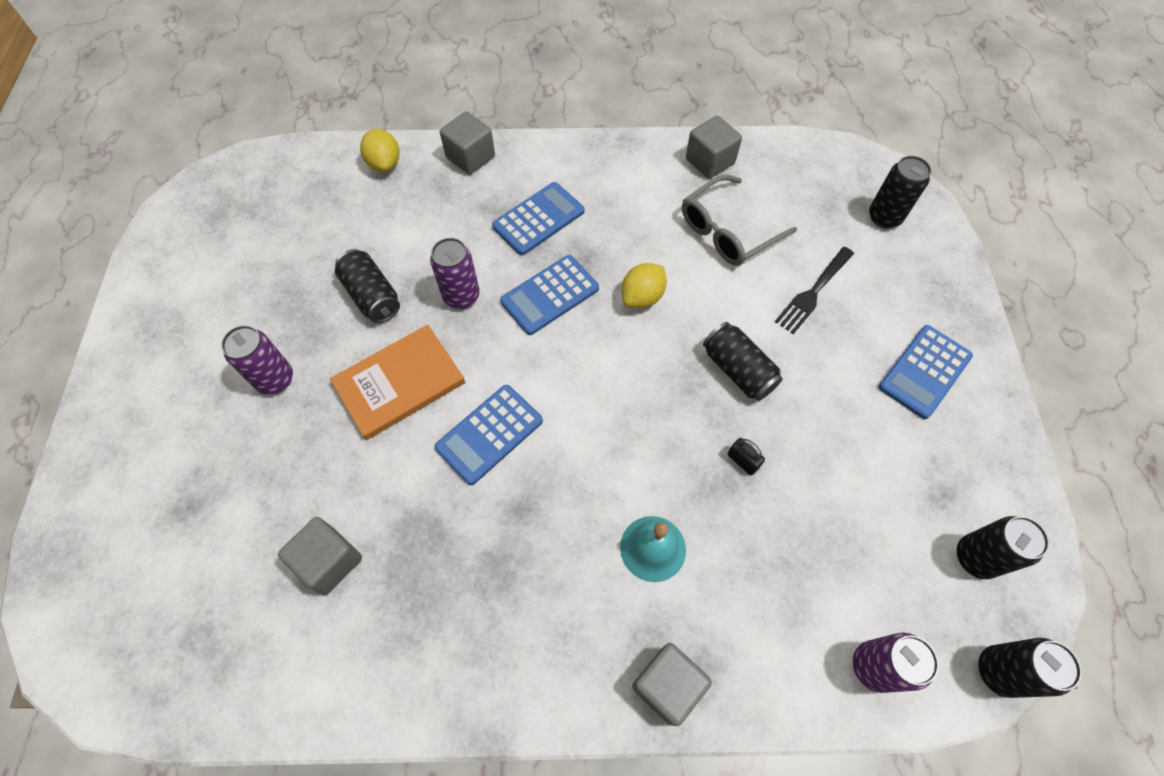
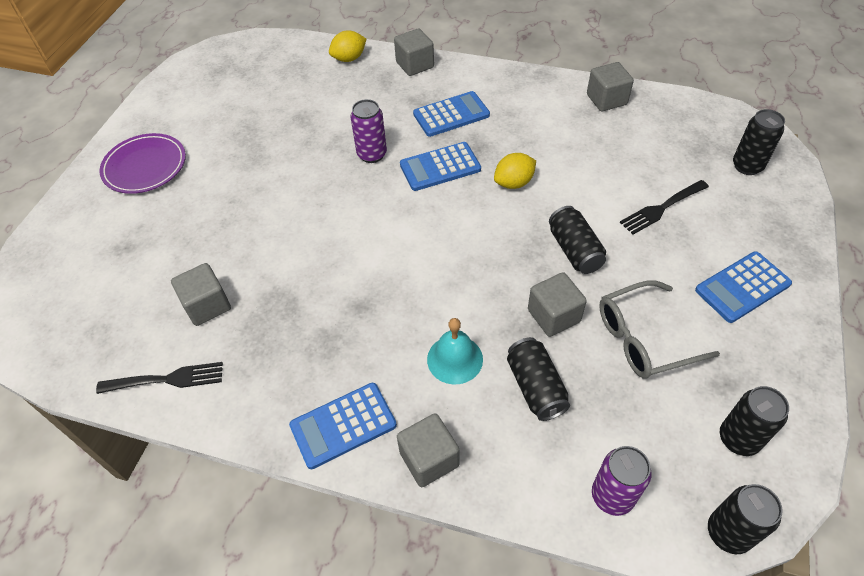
camera: 20 degrees right, 10 degrees down
(169, 381) = (145, 166): none -> purple plate
(275, 379) = (216, 180): purple can -> none
(316, 679) = (167, 379): none -> black fork
(372, 296) = (306, 141): black can -> black can (535, 387)
(384, 164) = (349, 58): yellow lemon -> yellow lemon turned 60 degrees clockwise
(399, 383) = (303, 202): orange book -> none
(489, 434) = (357, 250): blue calculator -> blue calculator (343, 425)
(728, 230) = (604, 150): grey glasses -> grey glasses (644, 338)
(742, 461) = (554, 316): black padlock -> grey cube

